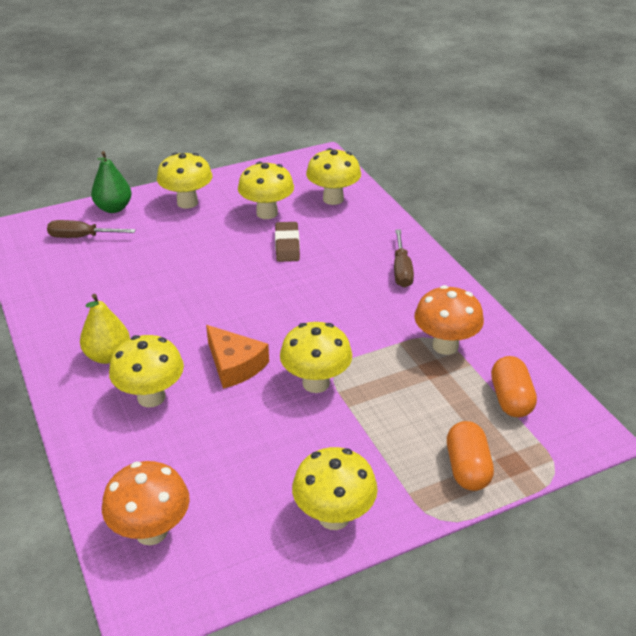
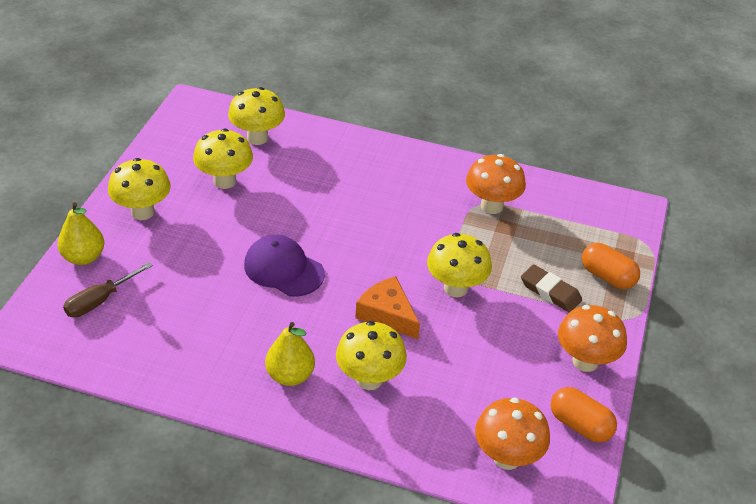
camera: 50 degrees left, 5 degrees up
(114, 208) = (83, 257): green pear -> yellow pear
(214, 288) = (283, 269): none -> purple cap
(234, 365) = (387, 314): orange cheese -> orange cheese turned 135 degrees counterclockwise
(287, 245) = (282, 199): brown eraser -> brown eraser (550, 291)
(334, 517) = (585, 361): yellow mushroom -> orange mushroom
(401, 270) = (389, 167): brown screwdriver -> none
(511, 399) = (572, 216): orange capsule -> orange capsule (580, 425)

